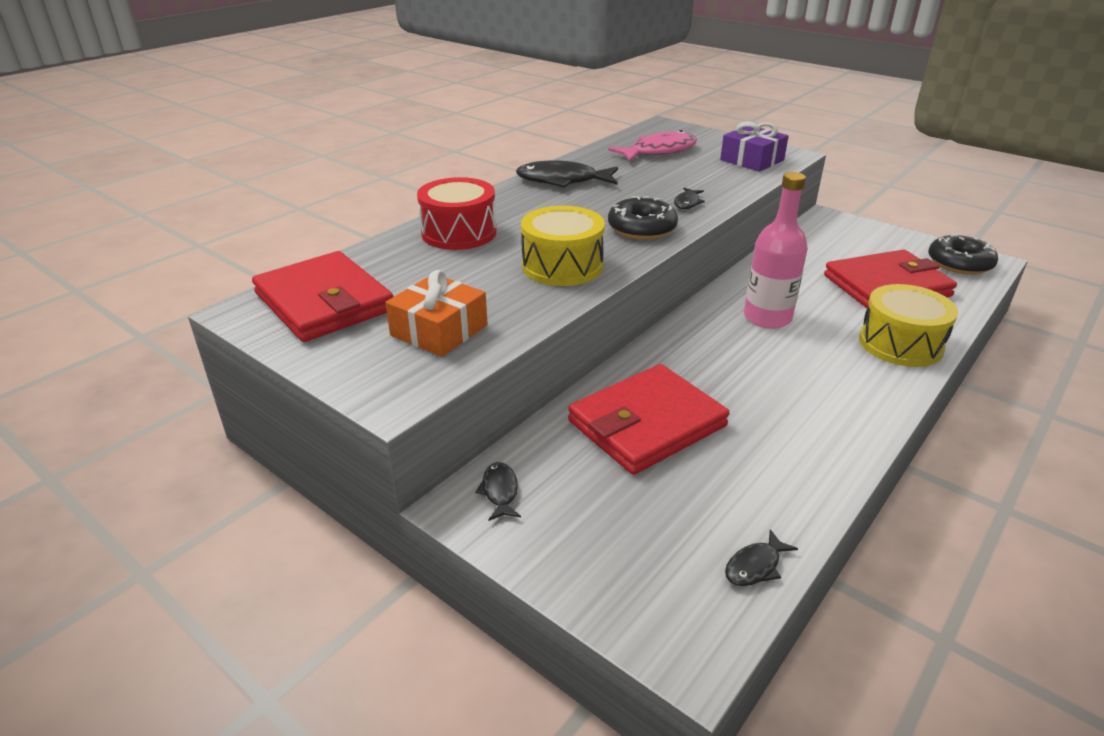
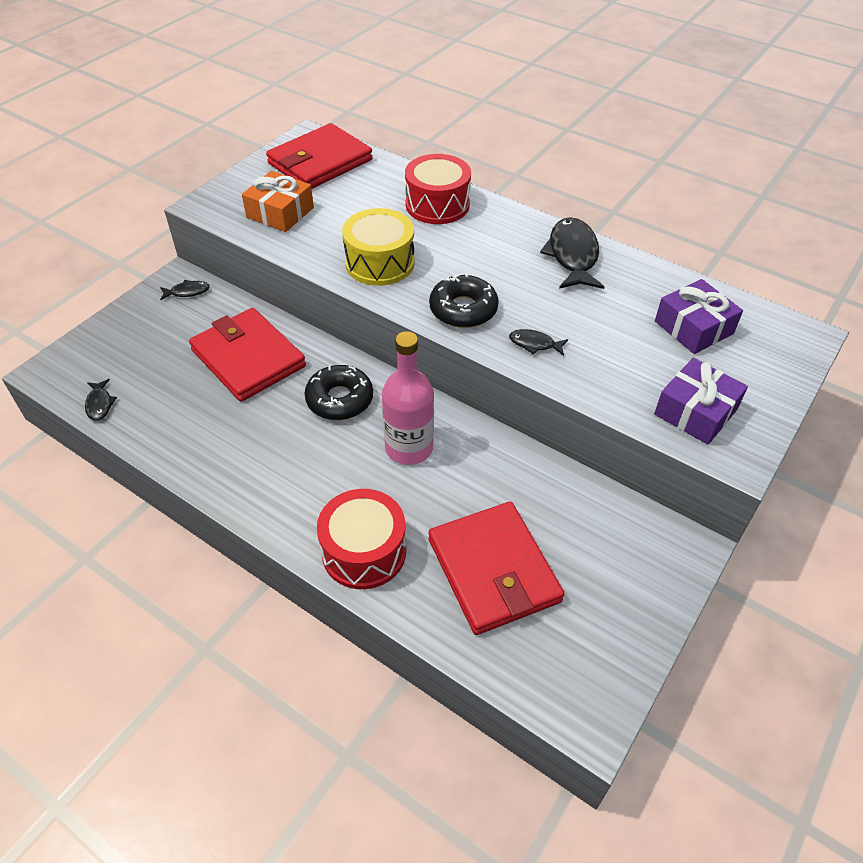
camera: 85 degrees right, 15 degrees up
(659, 151) = (693, 327): pink fish -> purple gift
(755, 566) = (99, 404): black fish -> black fish turned 150 degrees counterclockwise
(900, 344) = (364, 551): yellow drum -> red drum
(959, 263) = (574, 676): black donut -> black donut (339, 399)

